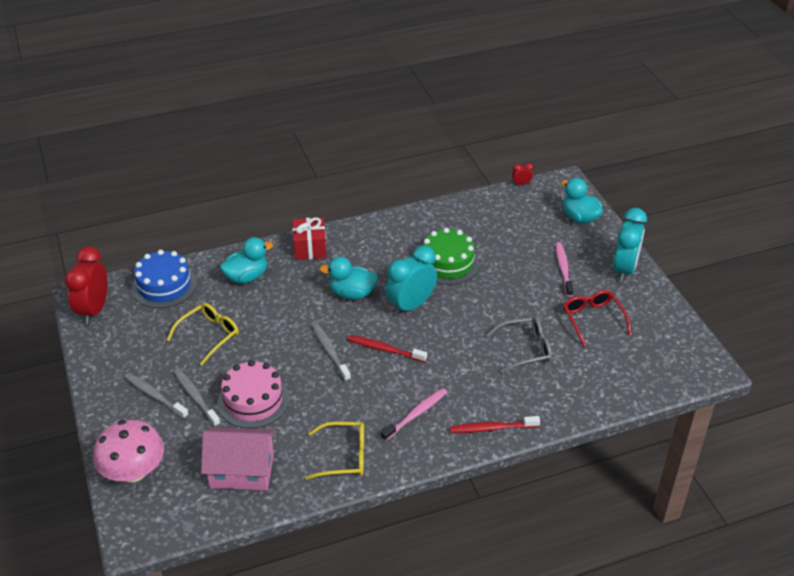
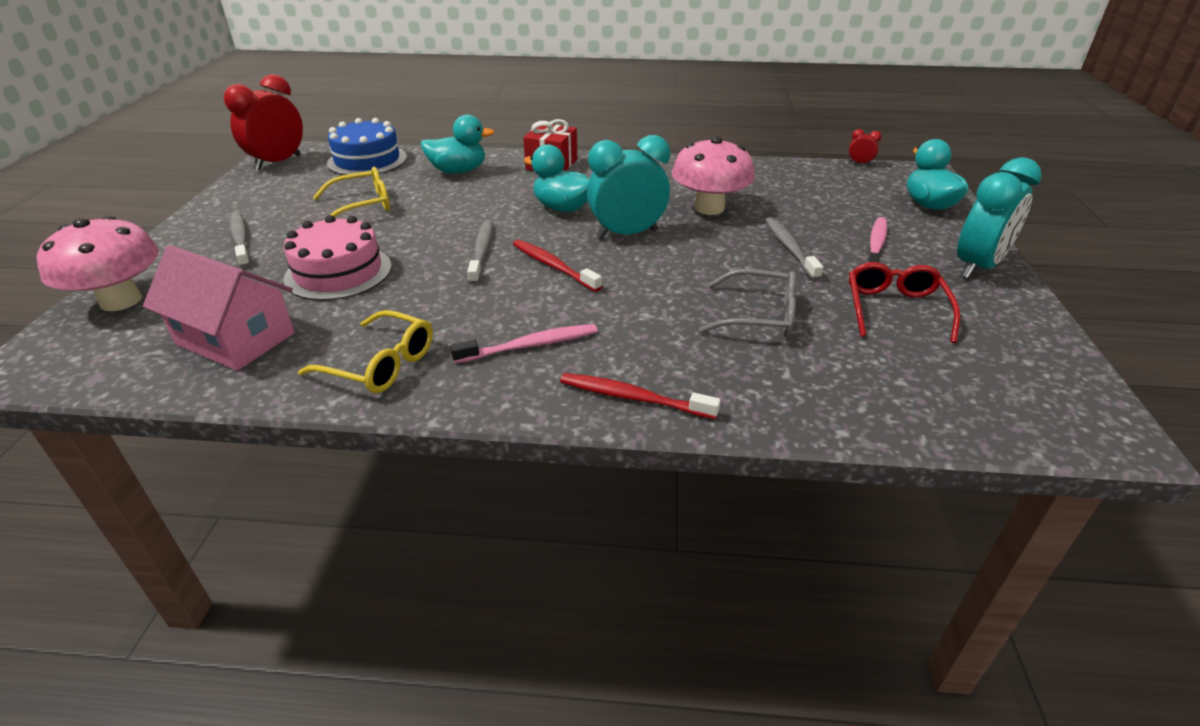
camera: 25 degrees right, 5 degrees down
(195, 397) = (280, 252): grey toothbrush -> grey toothbrush (789, 248)
(447, 263) = (709, 208): green cake -> pink mushroom

